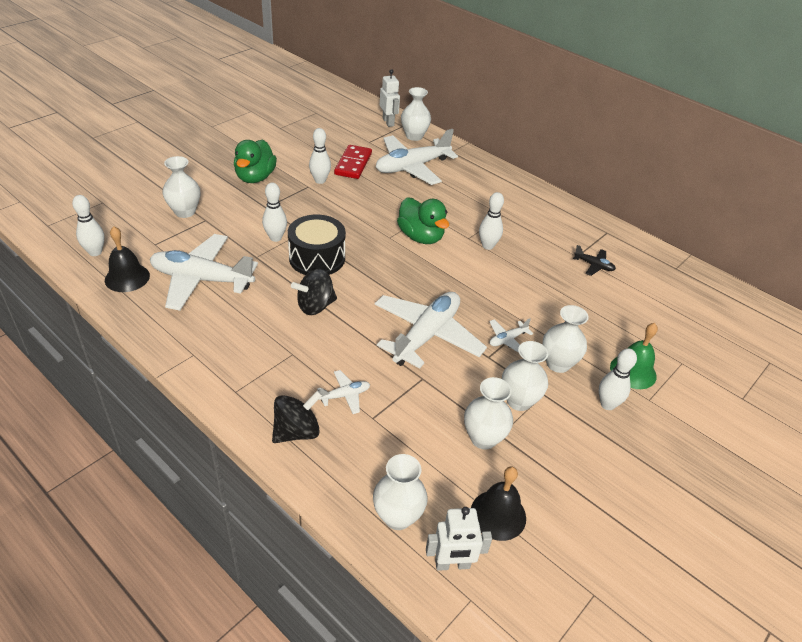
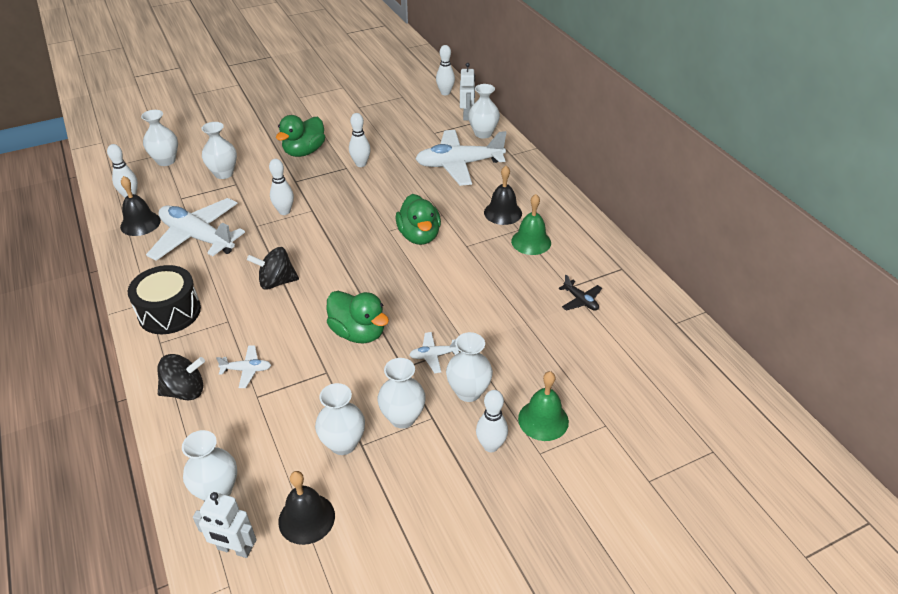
camera: 25 degrees right, 0 degrees up
(110, 209) = (166, 161): none -> white vase
(317, 258) = (308, 237): black drum -> black drum (169, 312)
(353, 164) = (403, 152): red domino -> none
(427, 335) = (358, 332): white plane -> green duck
(479, 203) = (503, 213): none -> black bell
(487, 246) = (480, 258): white bowling pin -> white bowling pin (445, 93)
(520, 224) = (531, 242): none -> green bell

